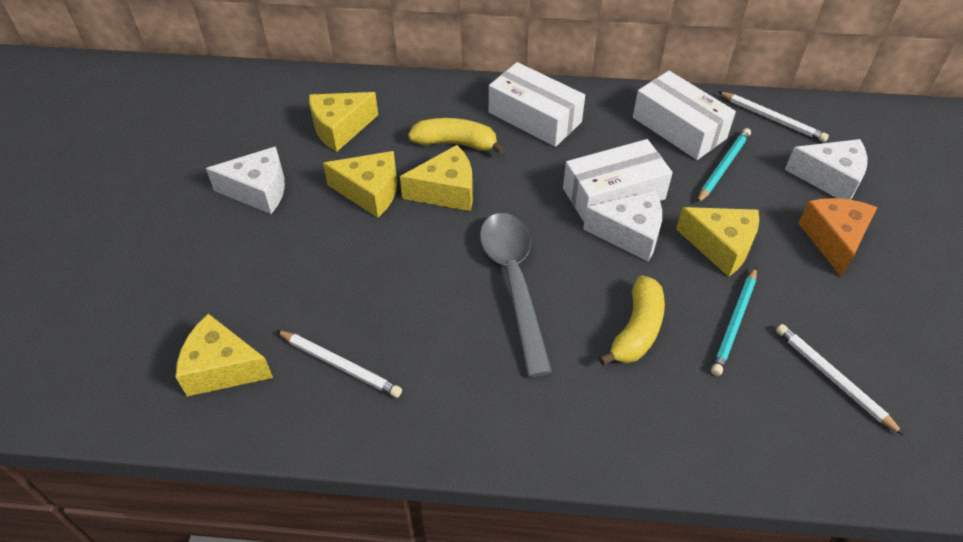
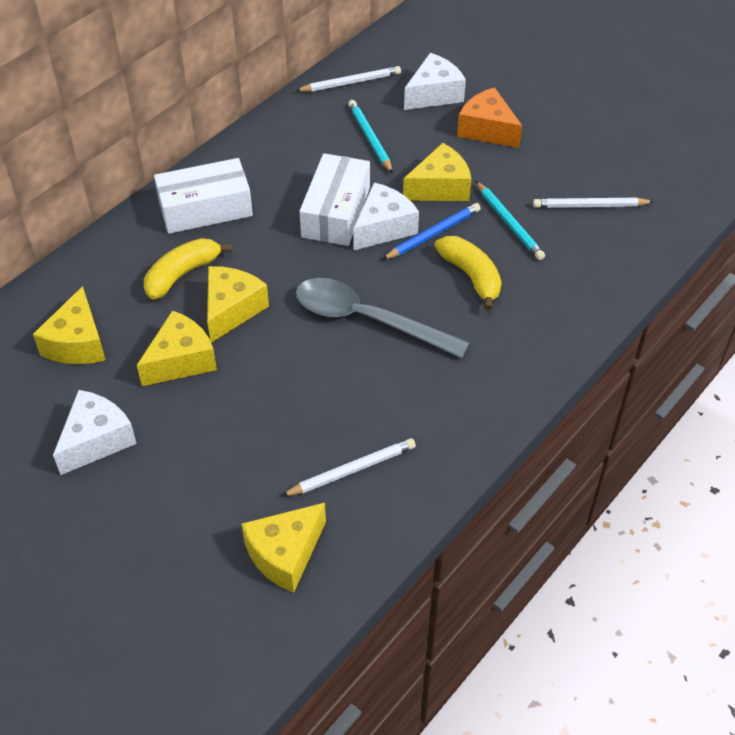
camera: 55 degrees left, 0 degrees up
(659, 273) = (433, 234): none -> blue pencil
(679, 128) = (307, 135): white box -> none

